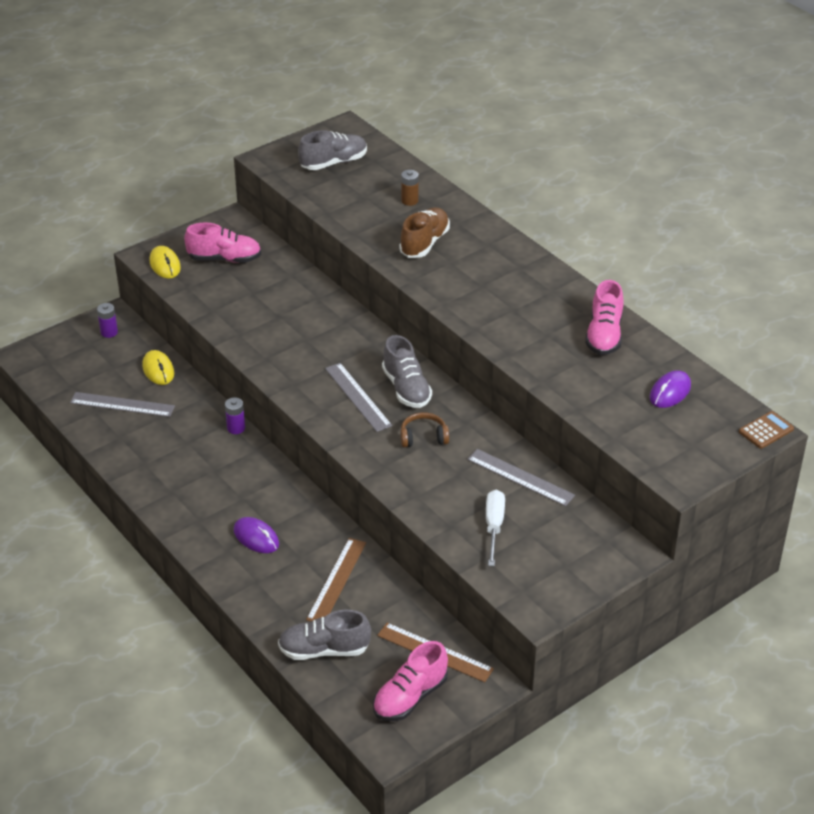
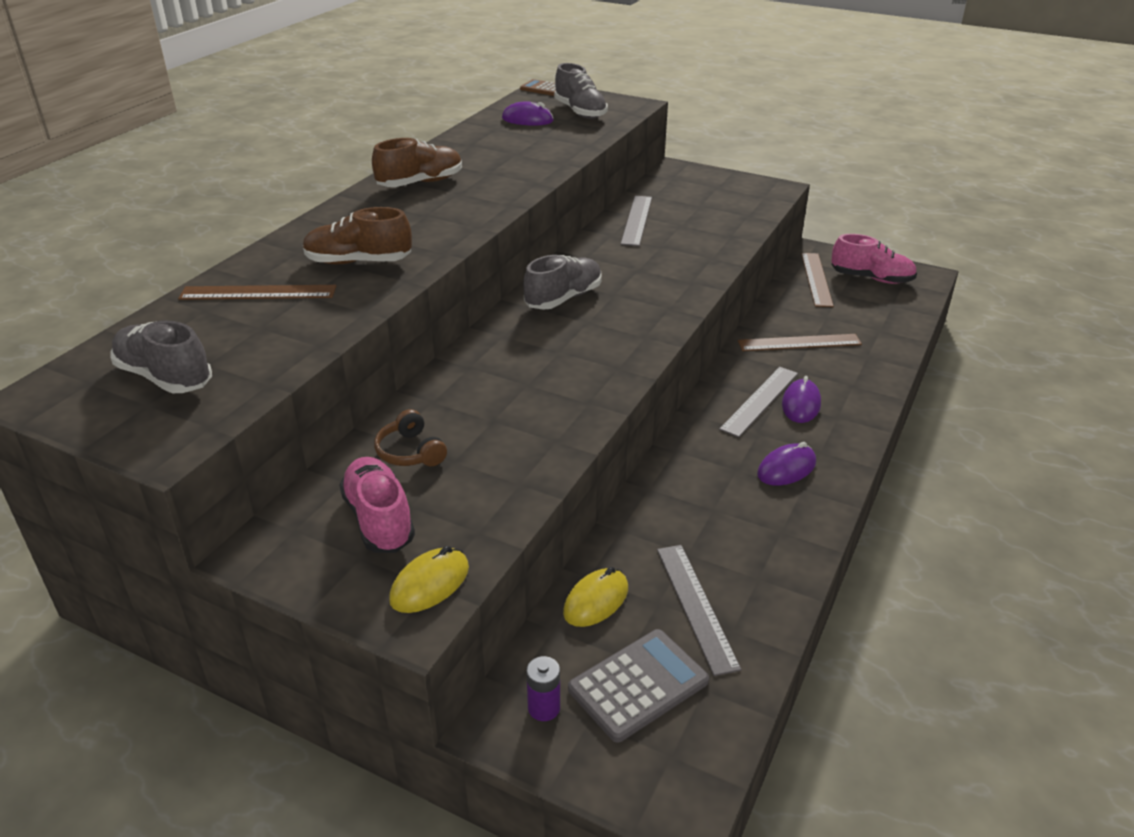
camera: 115 degrees left, 5 degrees down
(94, 366) = (638, 685): none -> grey calculator
(196, 494) = (786, 468): none -> purple mouse
(236, 428) = (653, 479): purple battery -> none
(324, 650) = (879, 327): grey shoe -> grey shoe (580, 112)
(357, 397) = (603, 322): grey ruler -> grey ruler (760, 401)
(409, 201) = (258, 292): brown battery -> brown ruler
(423, 437) = (630, 272): brown headphones -> brown headphones (410, 452)
(494, 527) = (709, 219): white screwdriver -> none
(547, 295) = (420, 183): none -> brown shoe
(604, 335) = (468, 151): pink shoe -> none

